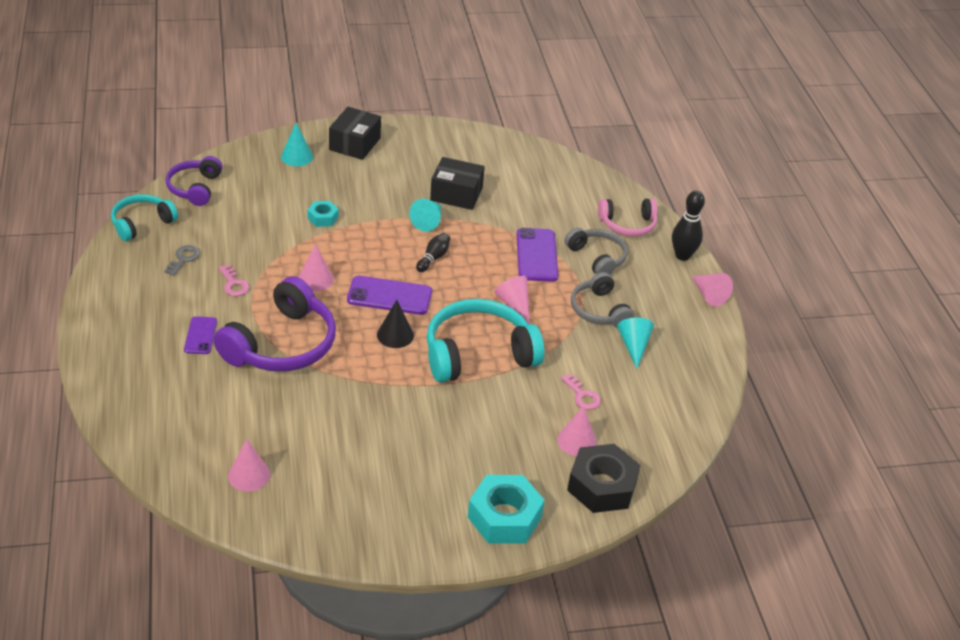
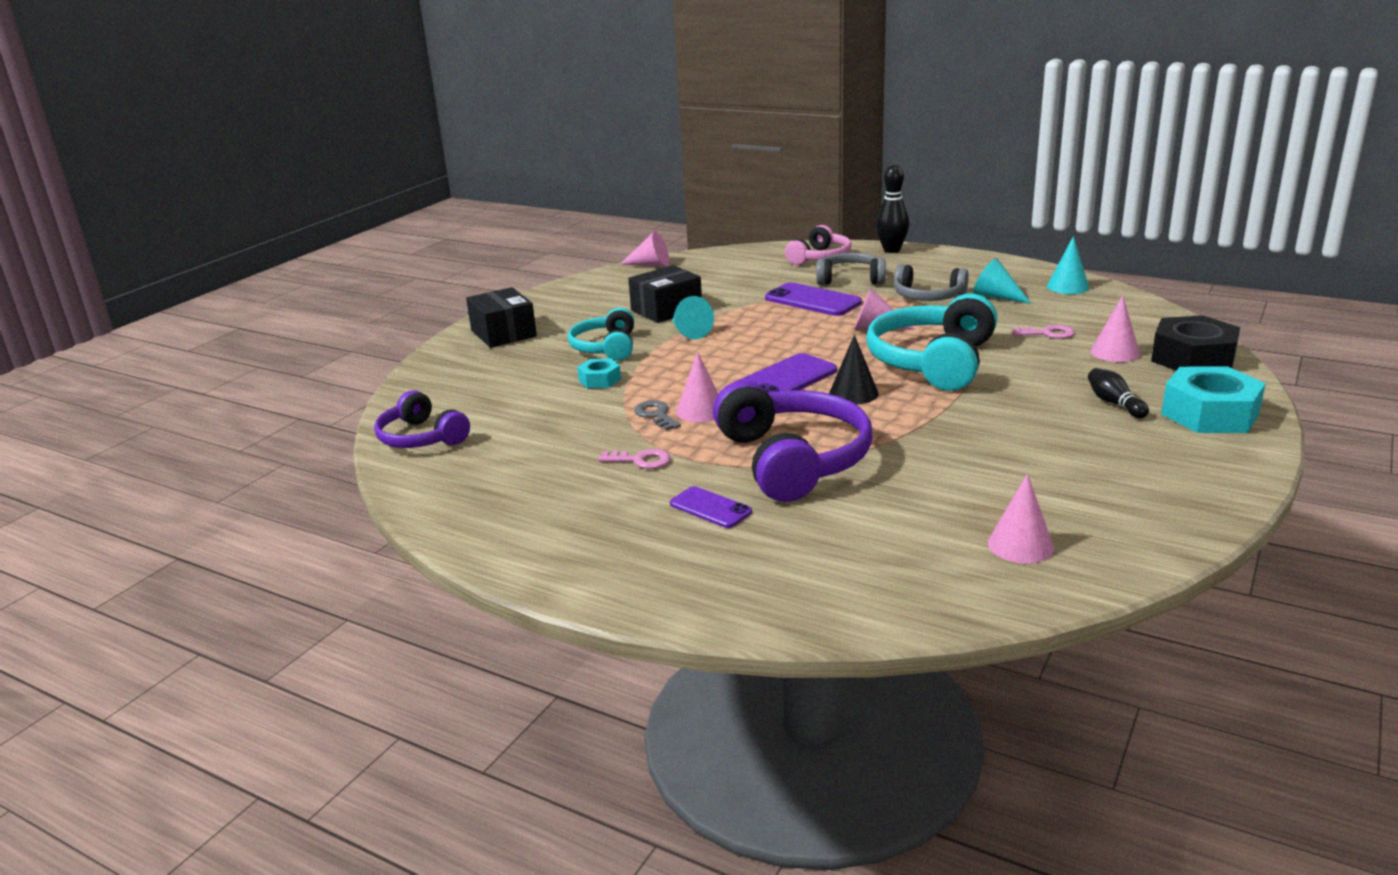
camera: 45 degrees left, 15 degrees down
(142, 223) = (429, 490): turquoise headphones -> turquoise headphones (606, 347)
(184, 259) = (544, 480): grey key -> grey key (656, 415)
(296, 156) = (470, 366): turquoise cone -> turquoise cone (1067, 287)
(433, 258) = (751, 344): black bowling pin -> black bowling pin (1114, 403)
(709, 295) = (957, 254): pink cone -> pink cone (650, 264)

